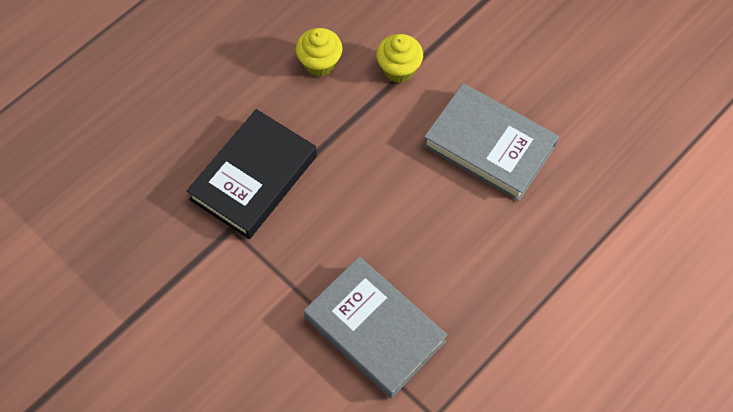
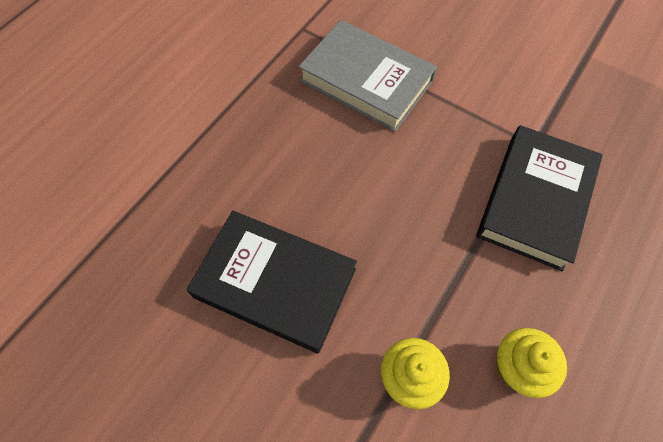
camera: 170 degrees right, 0 degrees up
(489, 146) = (275, 283): grey book -> black book

